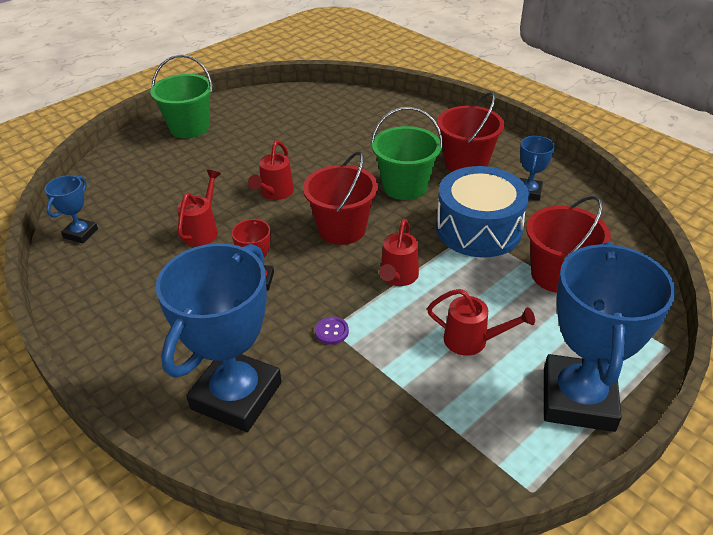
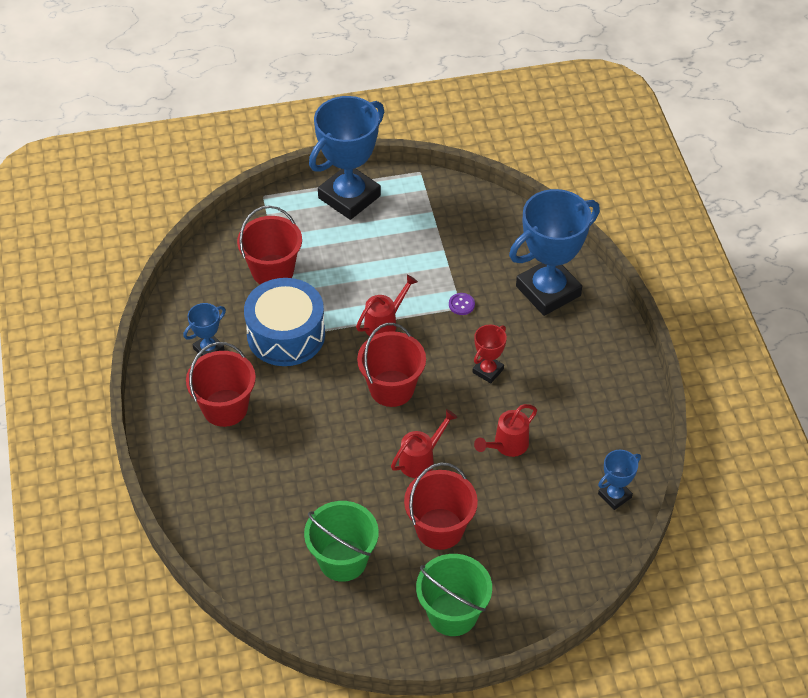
camera: 150 degrees left, 10 degrees up
(229, 162) = (439, 529): none -> red bucket
(405, 186) = (302, 408): green bucket -> green bucket (343, 560)
(472, 341) = (376, 255): red watering can -> none

